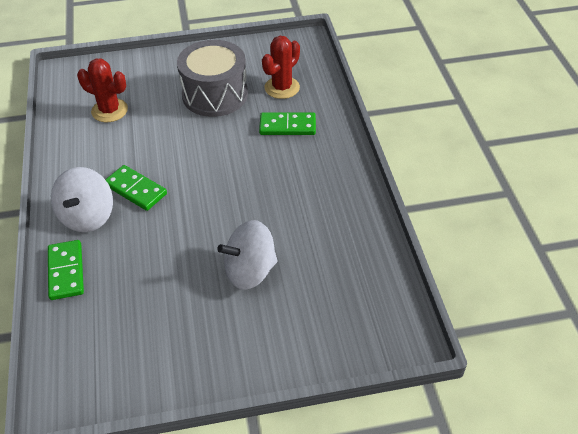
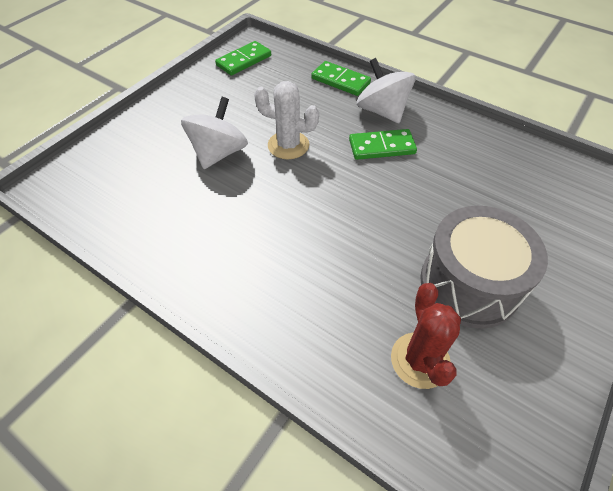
camera: 135 degrees right, 5 degrees up
(109, 110) = (518, 189): red cactus -> none
(193, 239) = (288, 145): none -> white cactus
(287, 126) = (344, 305): green domino -> green domino (244, 61)

